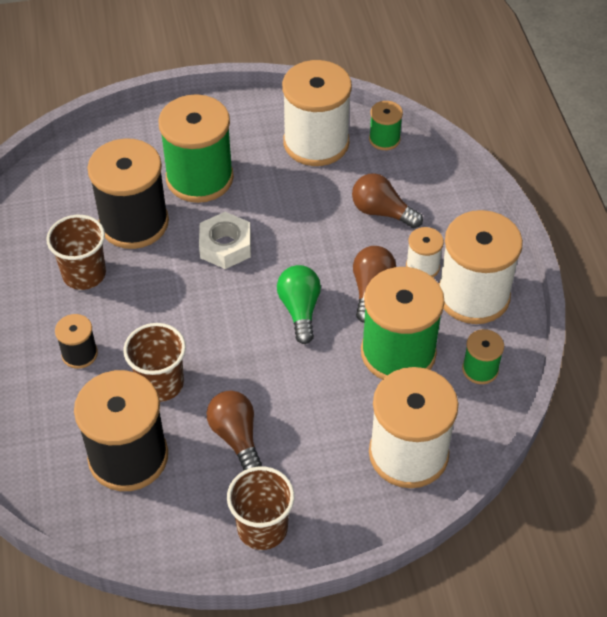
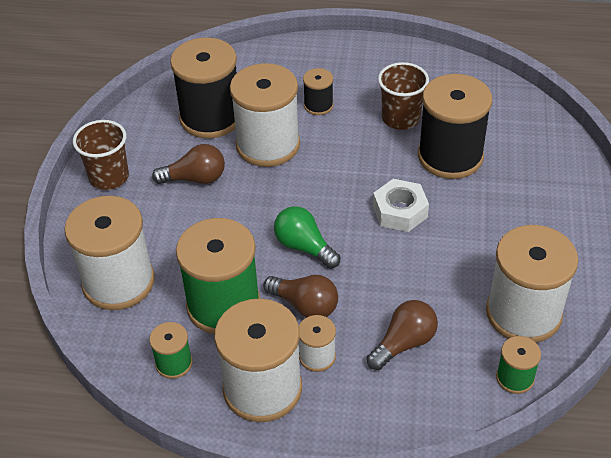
camera: 110 degrees right, 5 degrees down
(160, 383) = (268, 145): brown cup -> white spool
(199, 178) = (495, 210): green spool -> none
(300, 310) = (304, 247): green light bulb -> green light bulb turned 150 degrees counterclockwise

